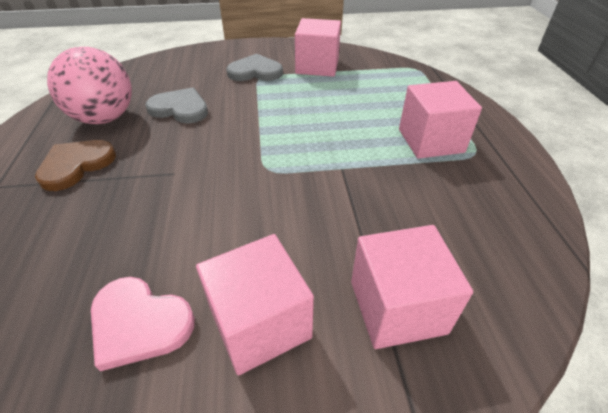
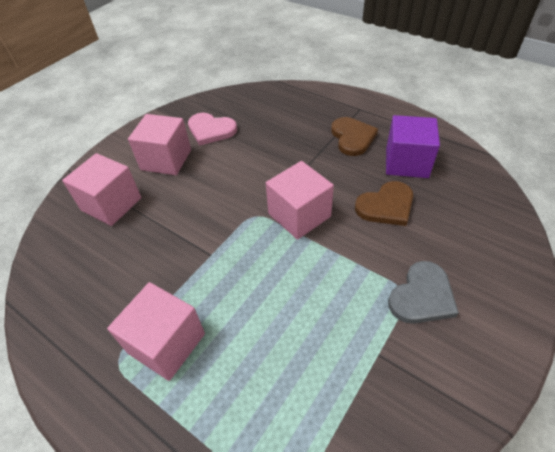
camera: 135 degrees right, 5 degrees up
(105, 118) = (406, 162): pink ball -> purple cube
(139, 323) = (211, 130): pink heart -> pink heart turned 135 degrees counterclockwise
(180, 108) = (386, 206): grey heart -> brown heart
(317, 66) = (390, 369): pink cube -> pink cube (299, 215)

